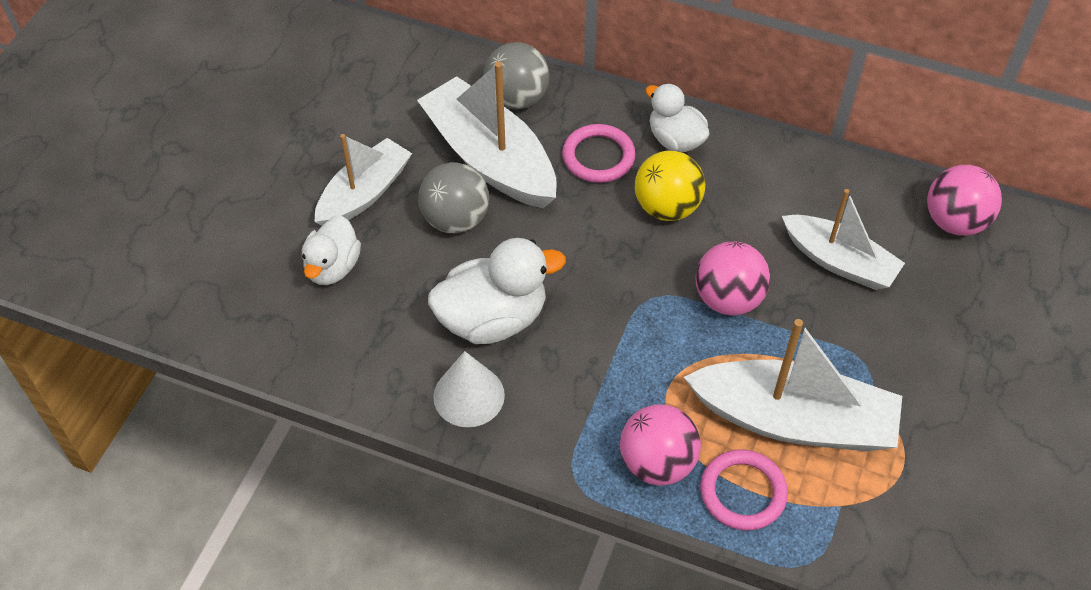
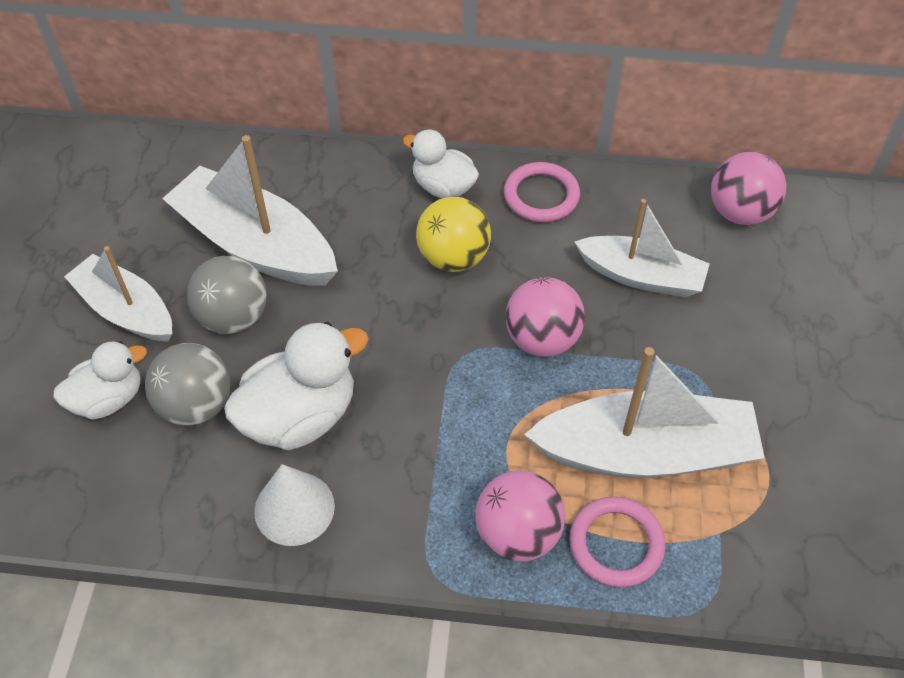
camera: 15 degrees left, 0 degrees up
(333, 267) = (108, 399): white duck -> white duck turned 120 degrees counterclockwise
(364, 194) = (126, 310): white boat -> white boat turned 75 degrees counterclockwise
(517, 98) = (268, 177): grey ball -> grey ball (196, 405)
(598, 157) = (369, 220): pink ring -> pink ring (541, 196)

